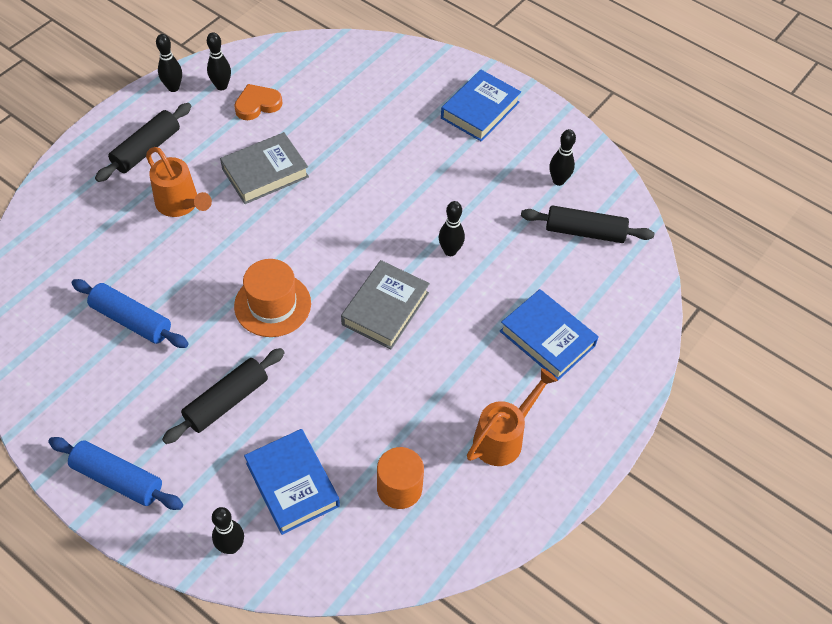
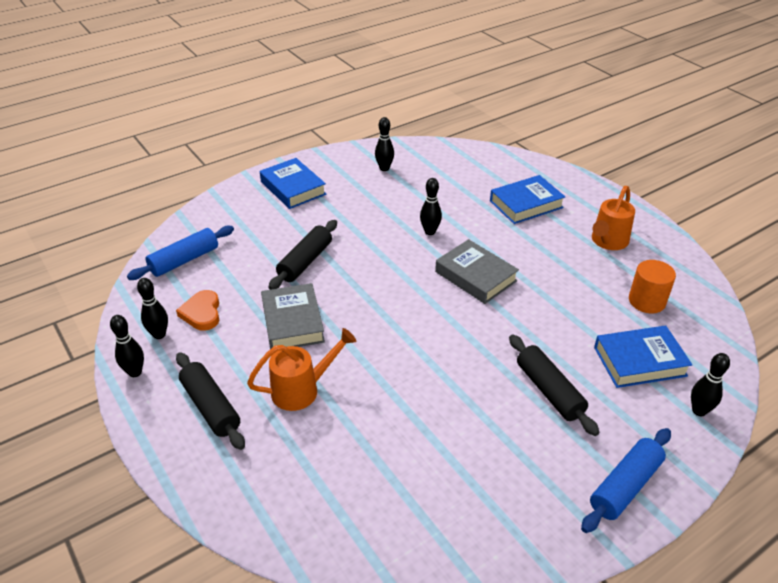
camera: 70 degrees left, 15 degrees down
(132, 320) = (436, 450): blue rolling pin -> blue rolling pin (184, 260)
(272, 305) = (450, 343): orange hat -> none
(503, 438) = (607, 242): orange watering can -> orange watering can turned 120 degrees counterclockwise
(585, 232) = (437, 168): black rolling pin -> black rolling pin (305, 261)

